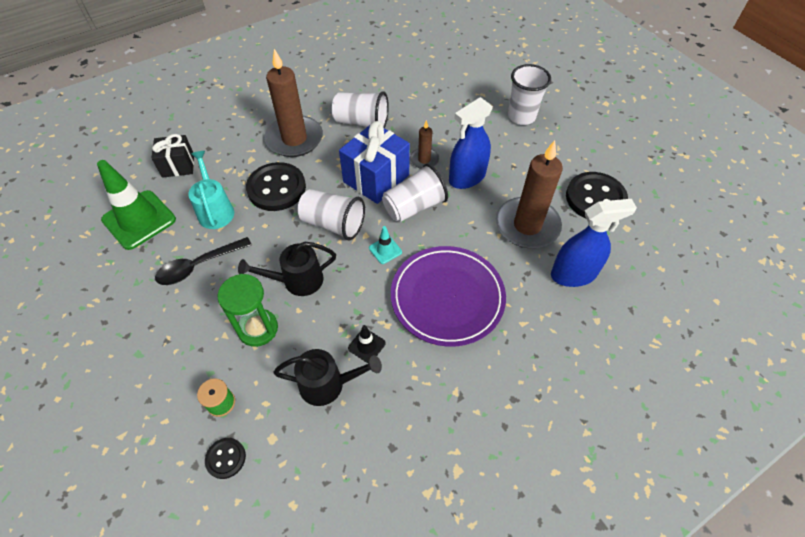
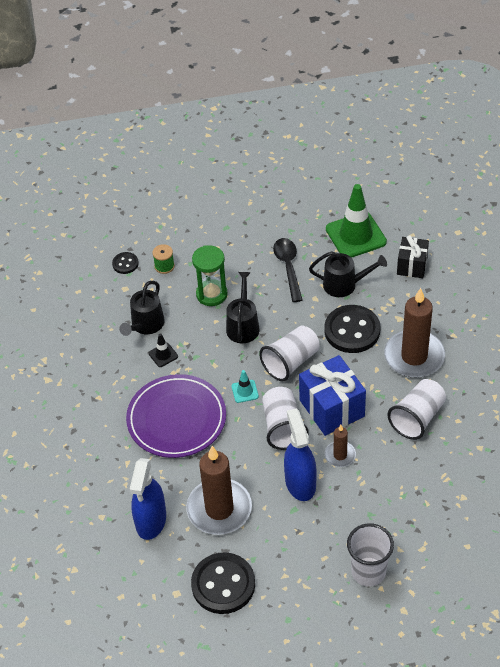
camera: 115 degrees right, 5 degrees down
(215, 210) = (345, 285): turquoise watering can -> black watering can

